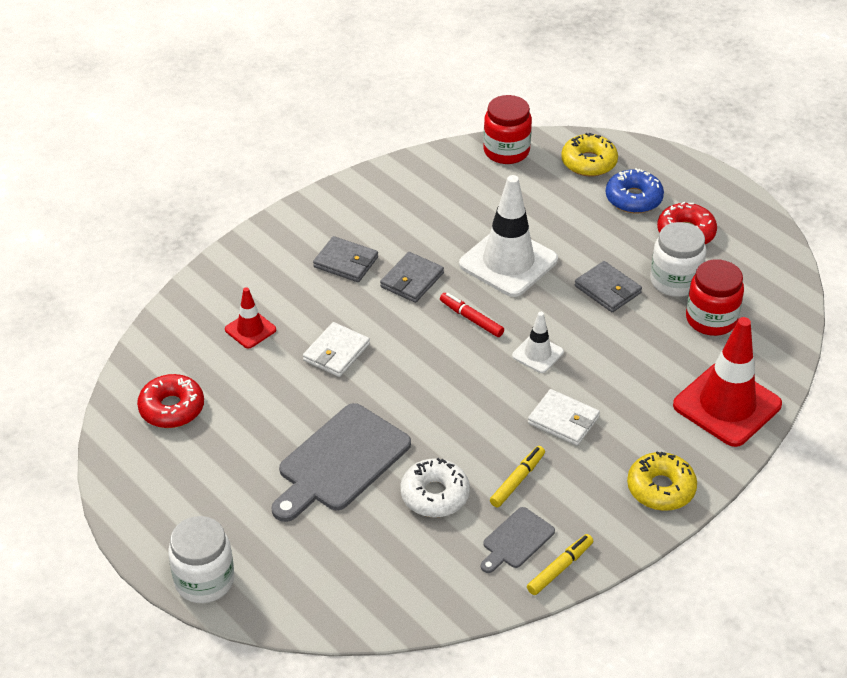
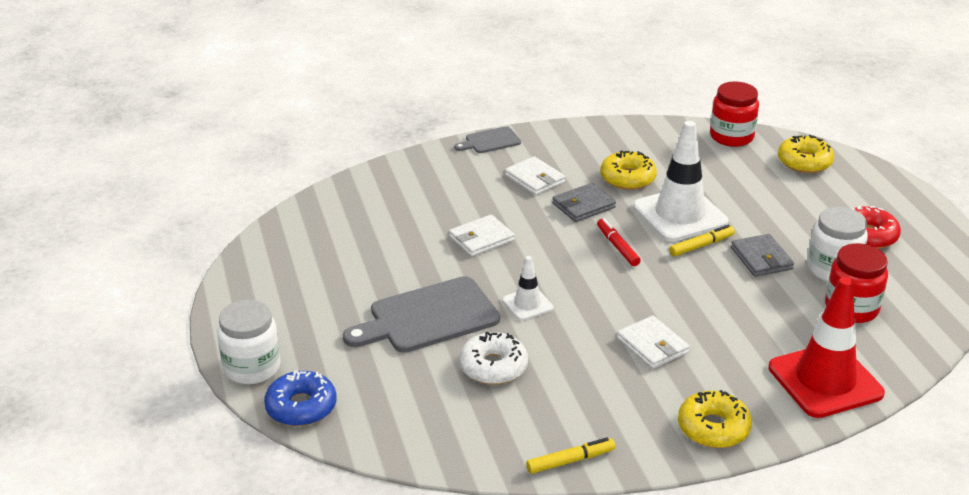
camera: 25 degrees right, 10 degrees down
(172, 408) = (318, 240): red donut -> none
(250, 330) = (421, 204): red traffic cone -> none
(346, 262) = (535, 179): grey wallet -> white wallet
(435, 233) = (627, 178): none -> yellow donut
(516, 540) = (544, 425): grey cutting board -> grey cutting board (490, 141)
(517, 480) = (577, 379): yellow marker -> yellow marker (701, 245)
(537, 354) = (661, 289): white traffic cone -> white traffic cone (527, 304)
(633, 198) = (831, 198): blue donut -> blue donut (301, 407)

